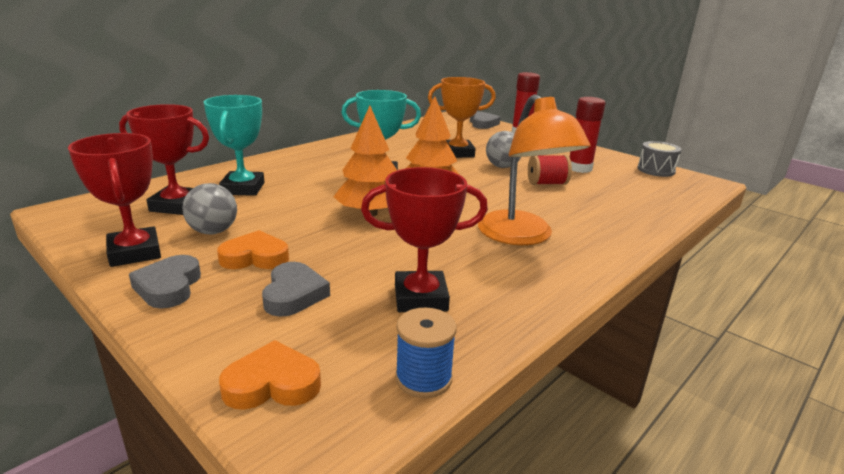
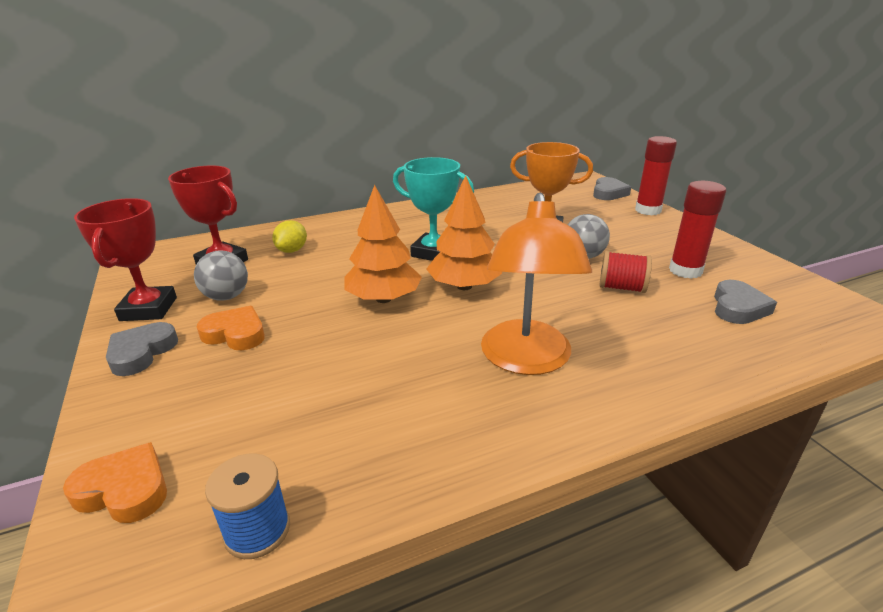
camera: 25 degrees right, 5 degrees up
(243, 188) = (292, 250): turquoise trophy -> yellow lemon
(294, 294) = (231, 386): grey heart -> grey heart (738, 307)
(420, 298) = (343, 421): red trophy -> none
(656, 170) = (800, 287): grey drum -> none

